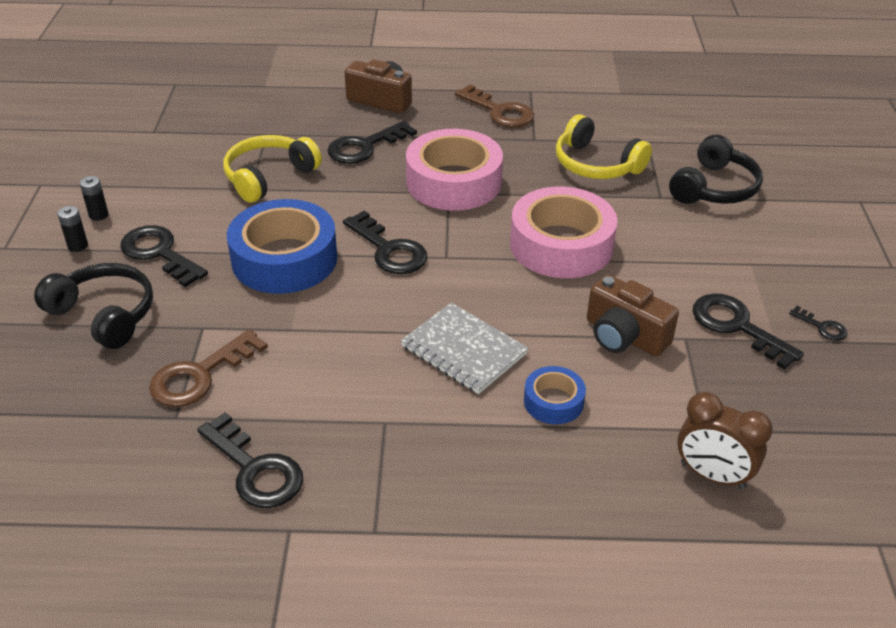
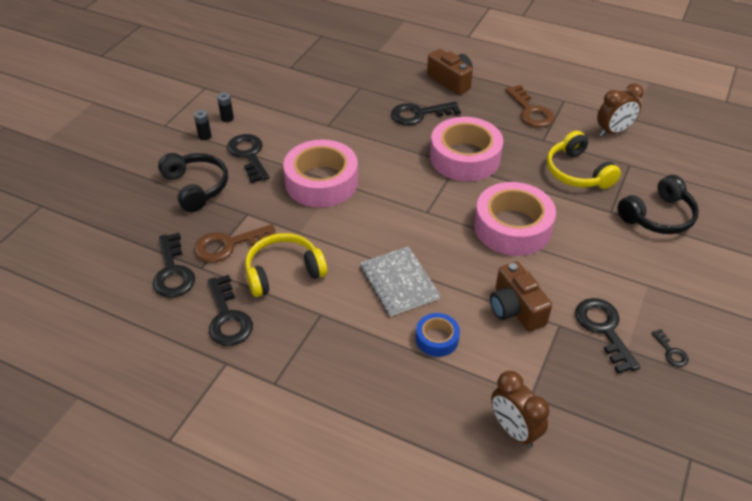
camera: 25 degrees right, 5 degrees up
(269, 177) = (344, 120): yellow headphones -> yellow headphones (283, 272)
(284, 259) = (321, 182): blue tape -> pink tape
(389, 250) = (392, 195): black key -> black key (173, 272)
(607, 111) = (613, 132): none -> brown clock

